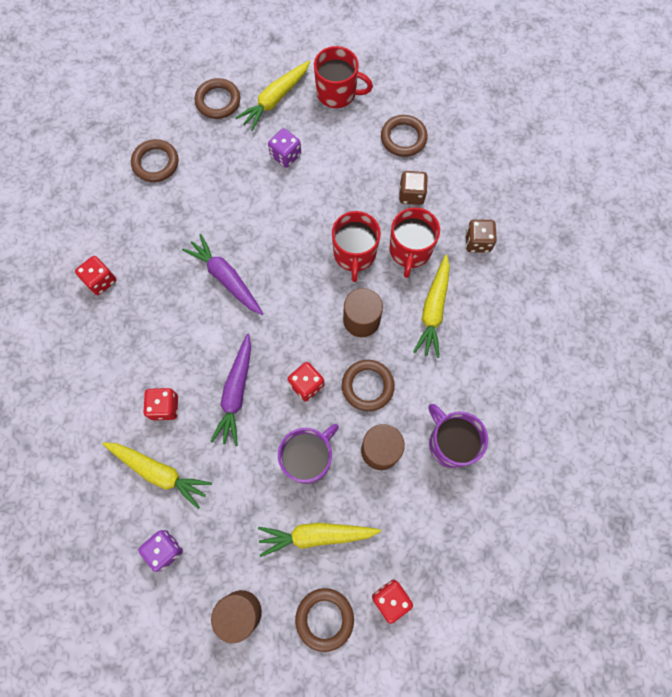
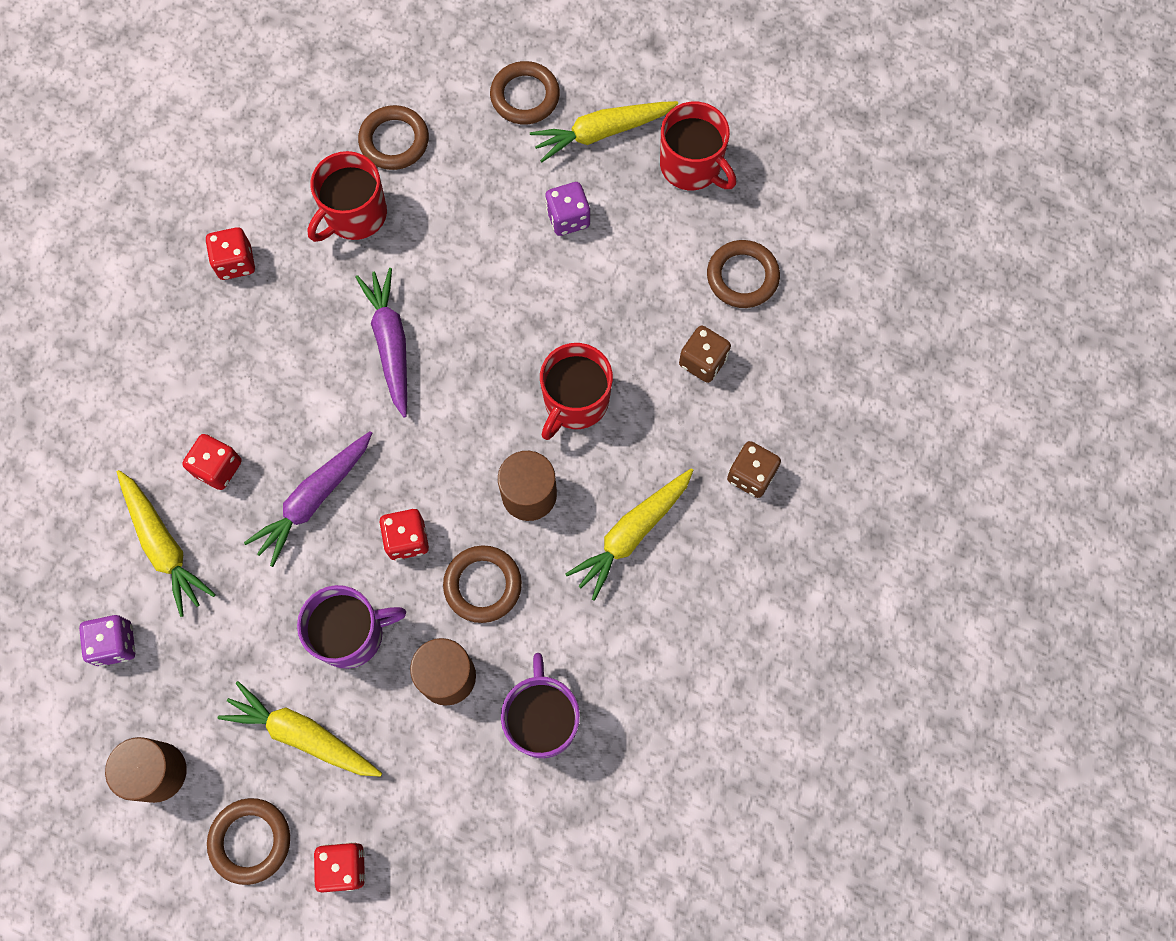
camera: 30 degrees right, 0 degrees up
(410, 250) = (652, 437): red mug -> red mug (354, 215)

